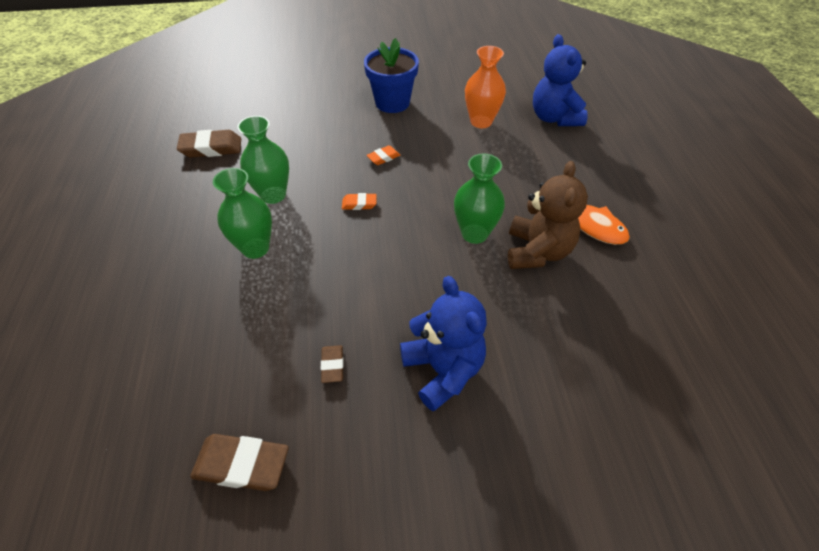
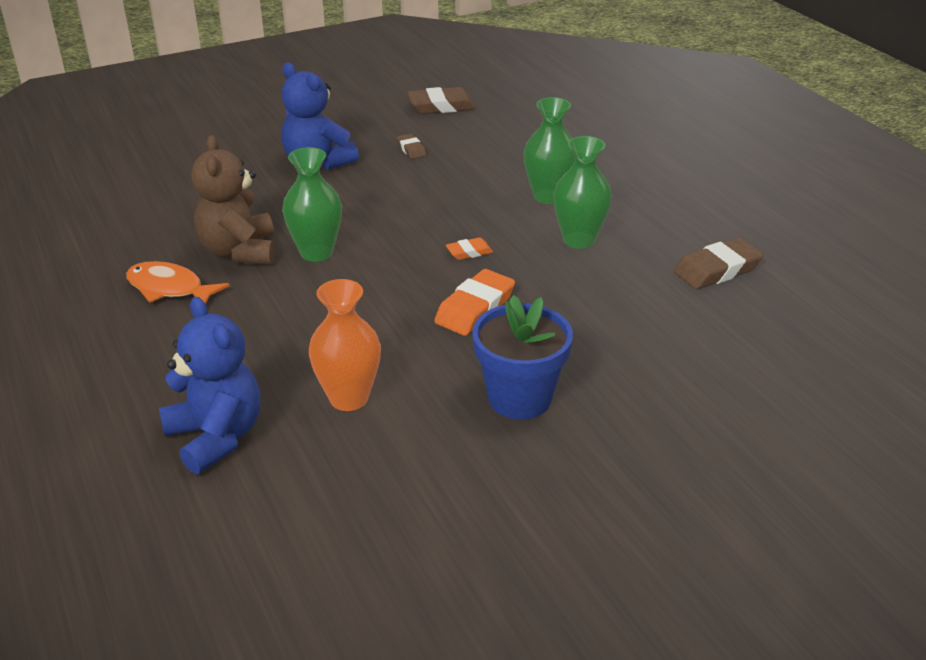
camera: 160 degrees right, 15 degrees down
(383, 157) = (475, 308): orange eraser -> orange eraser, size x1.84

